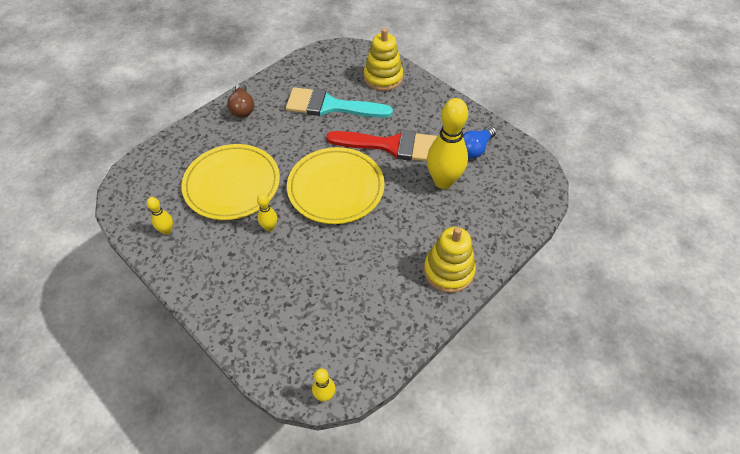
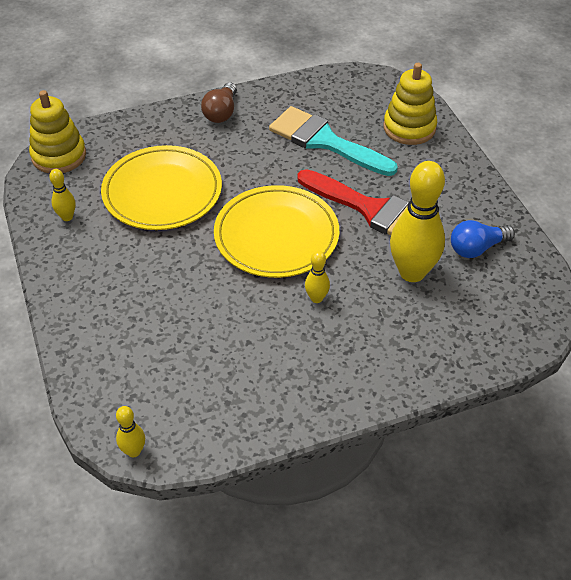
camera: 25 degrees right, 5 degrees down
(269, 227) = (176, 252): yellow bowling pin -> yellow bowling pin (316, 298)
(448, 271) = (356, 376): yellow stacking toy -> yellow stacking toy (59, 156)

